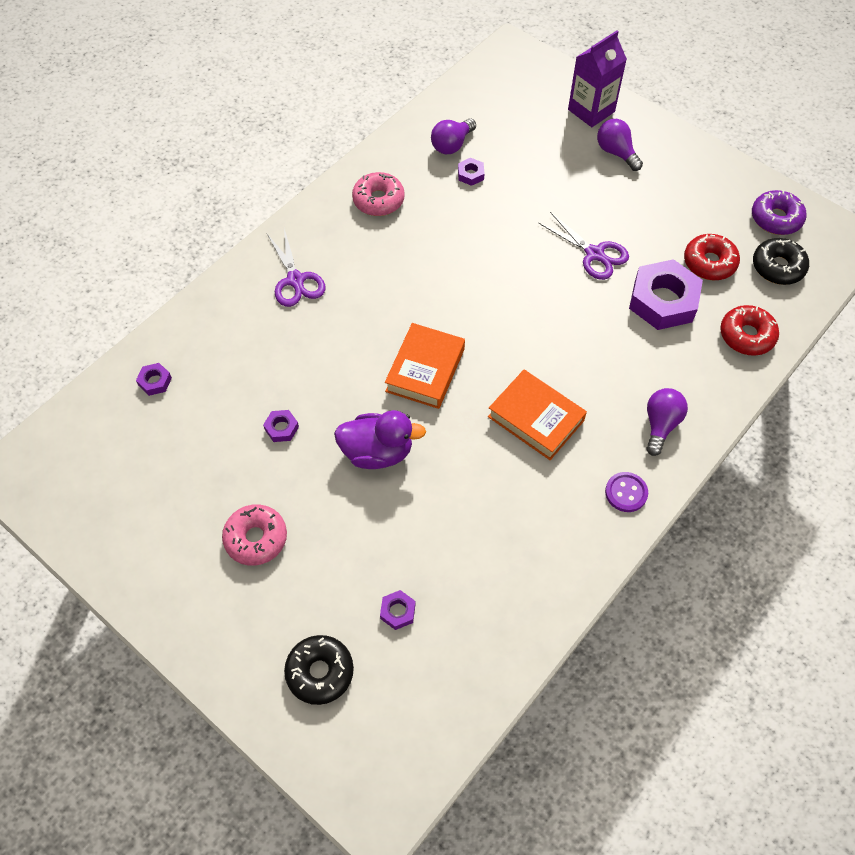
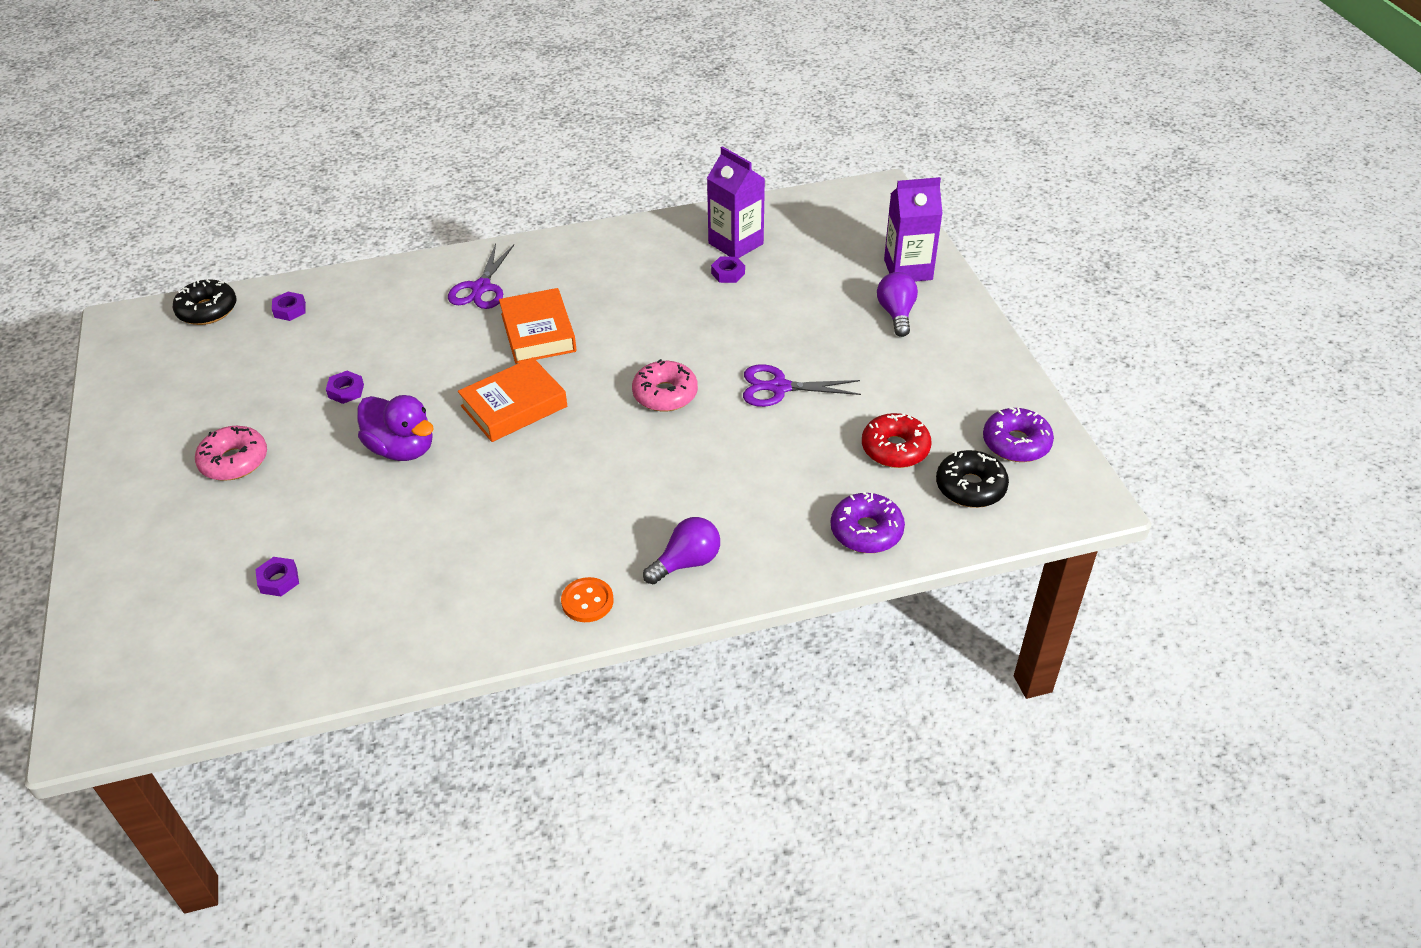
camera: 35 degrees right, 15 degrees down
(320, 672) = (167, 589): black donut -> black donut (207, 310)
(378, 200) = (620, 259): pink donut -> pink donut (665, 394)
(452, 145) = (735, 243): purple light bulb -> purple carton
(536, 418) = (570, 494): orange book -> orange book (538, 332)
(594, 254) = (779, 388): purple scissors -> purple scissors turned 105 degrees clockwise
(626, 493) = (587, 601): purple button -> orange button
(663, 301) = (807, 458): purple nut -> none
(746, 335) = (866, 531): red donut -> purple donut

